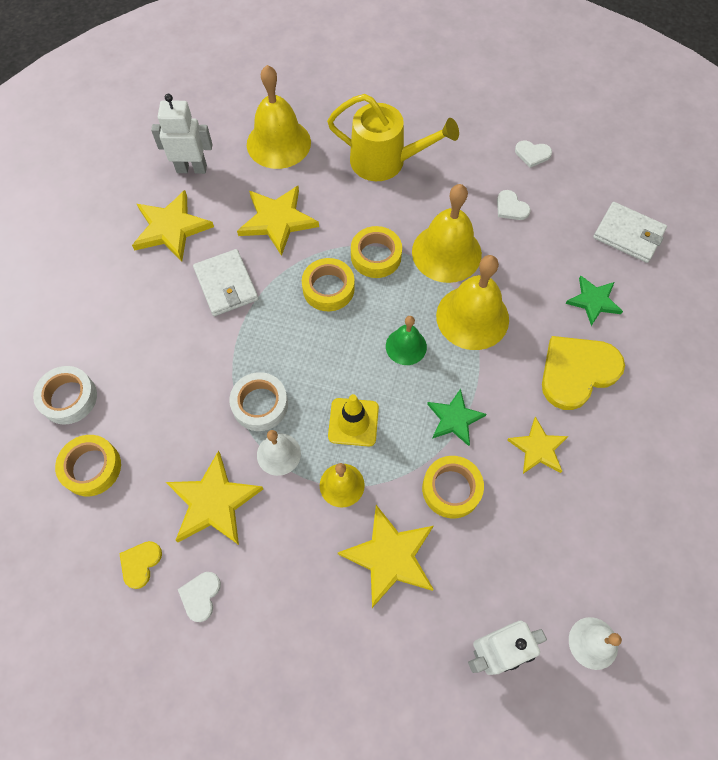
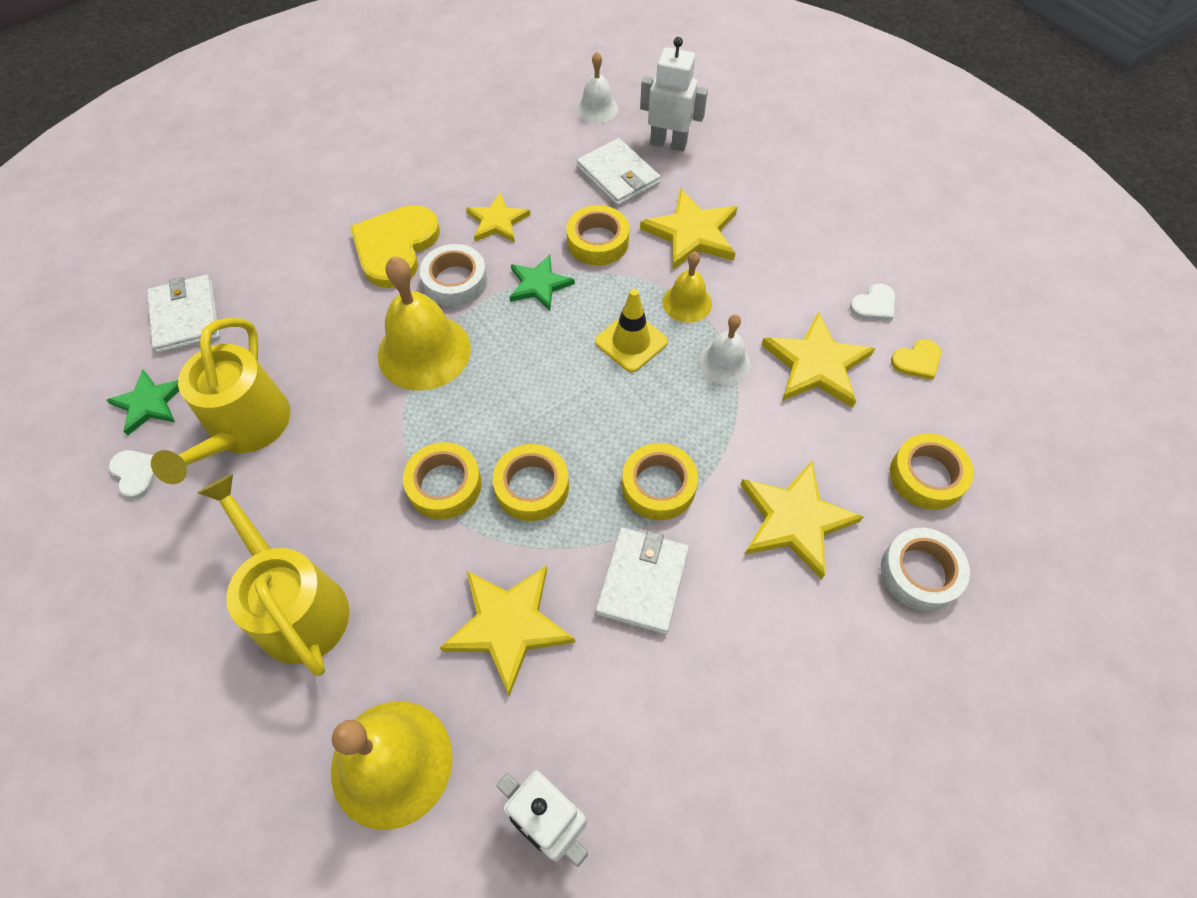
camera: 140 degrees left, 5 degrees down
(171, 228) = (653, 729): yellow star -> yellow star (795, 520)
(257, 340) = (658, 486): none -> yellow tape
(260, 404) = (708, 418): white tape -> white tape (455, 281)
(406, 346) = (515, 371): green bell -> none
(446, 252) = (370, 432): yellow bell -> none
(499, 572) = (618, 176): none -> white wallet
(511, 207) = (245, 429): white heart -> yellow watering can
(577, 372) = (395, 247): yellow heart -> yellow heart turned 105 degrees clockwise
(593, 301) = (303, 286): green star -> green star (149, 403)

